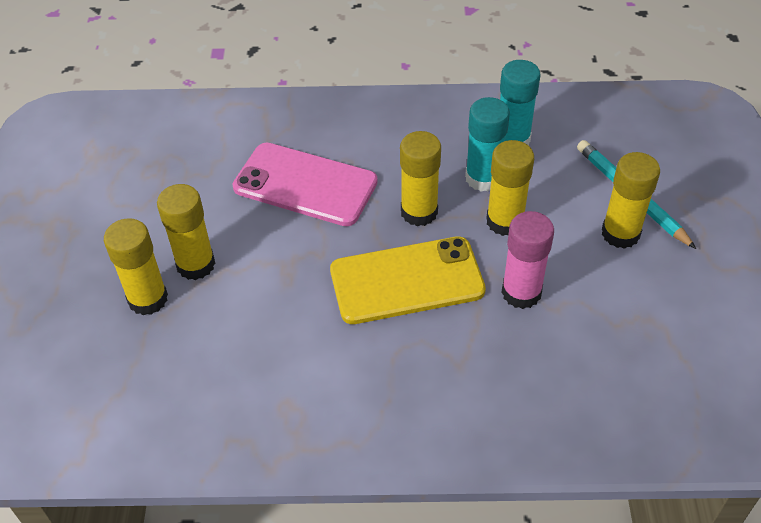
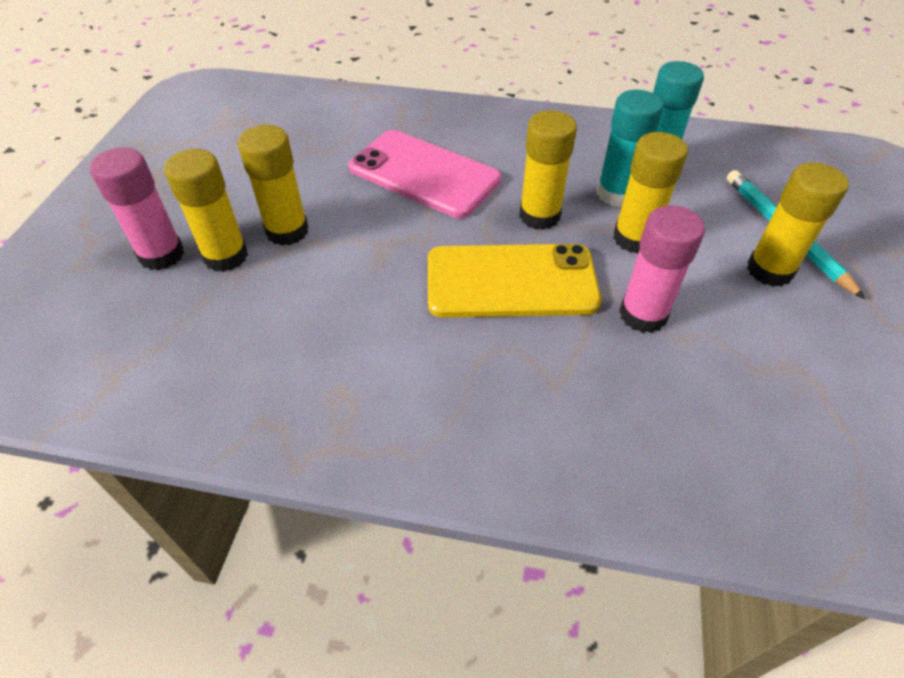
camera: 10 degrees right, 0 degrees up
(88, 307) = (161, 255): none -> pink glue stick

